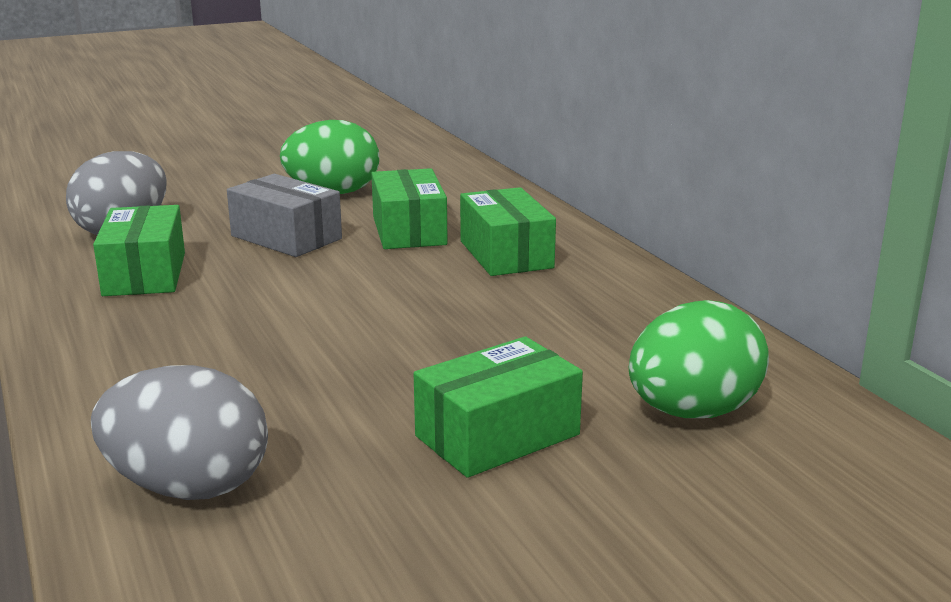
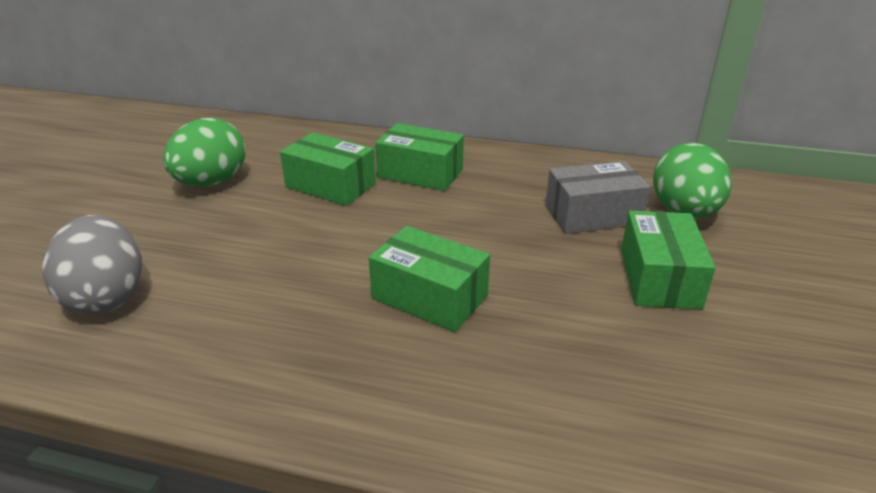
camera: 50 degrees left, 10 degrees up
(144, 274) = (222, 319): green box -> green box (429, 297)
(188, 487) = (627, 428): grey egg -> none
(286, 237) = (261, 231): grey box -> grey box (592, 215)

